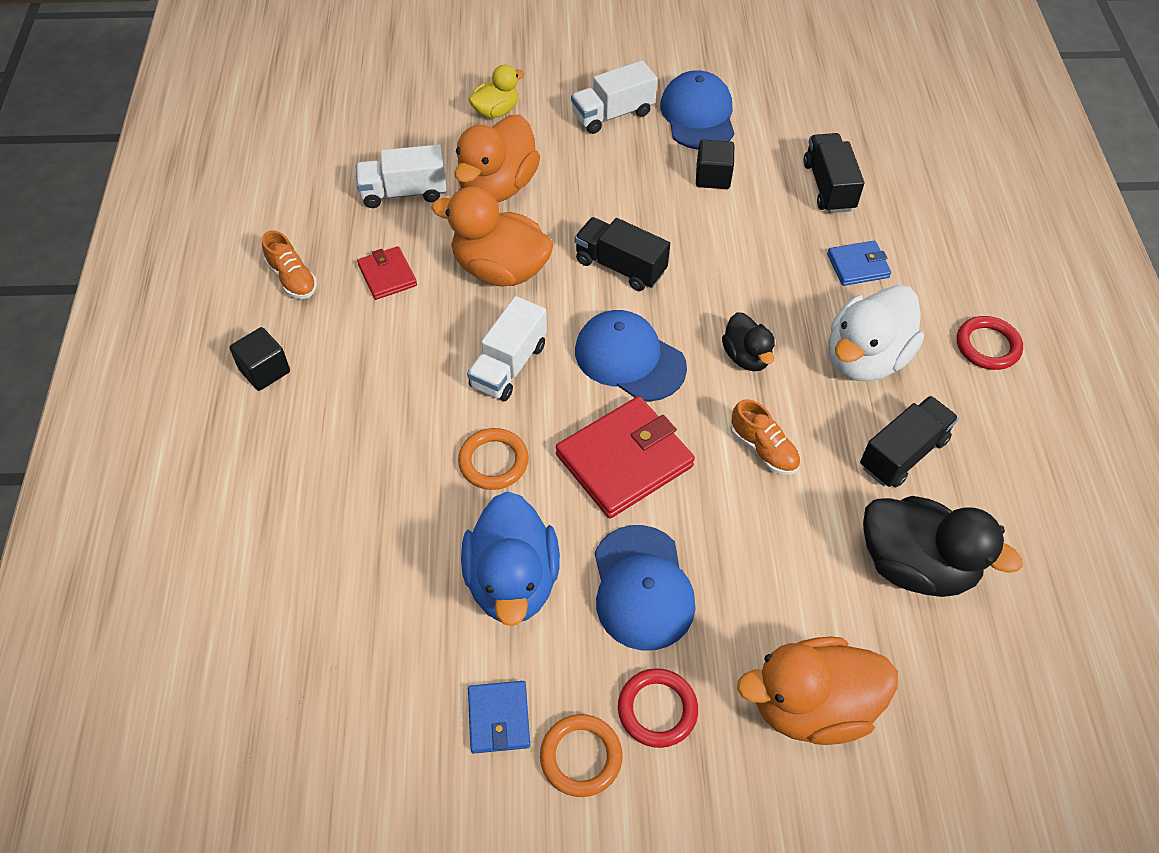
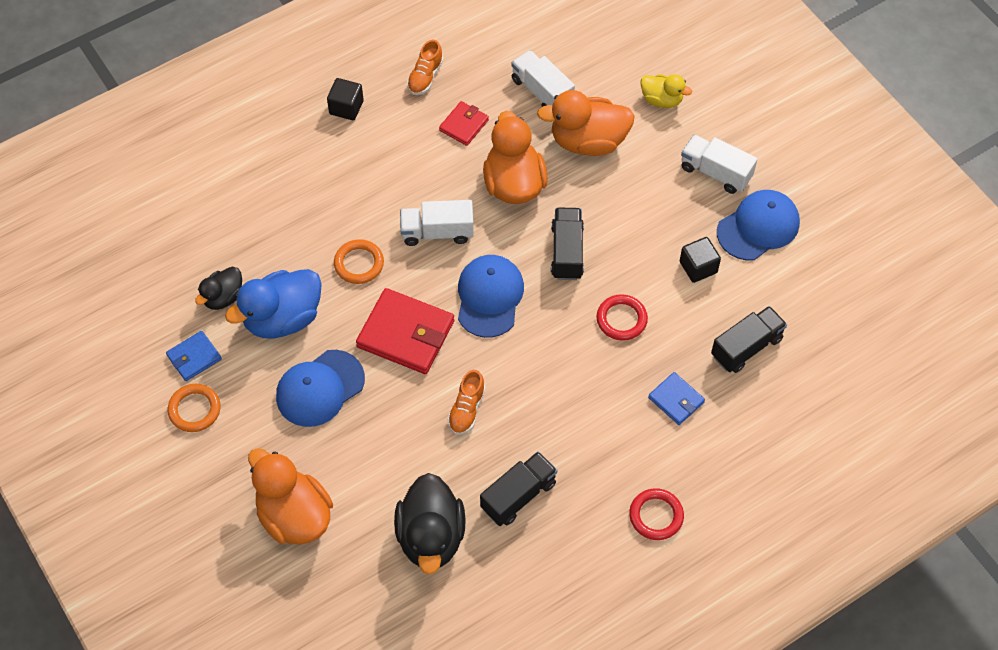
camera: 60 degrees right, 5 degrees up
(657, 709) = (245, 434): red ring -> red ring (621, 319)
(746, 357) = (539, 365): black duck -> black duck (223, 297)
(865, 358) = (588, 439): white duck -> none
(903, 453) = (518, 495): black truck -> black truck turned 60 degrees counterclockwise

